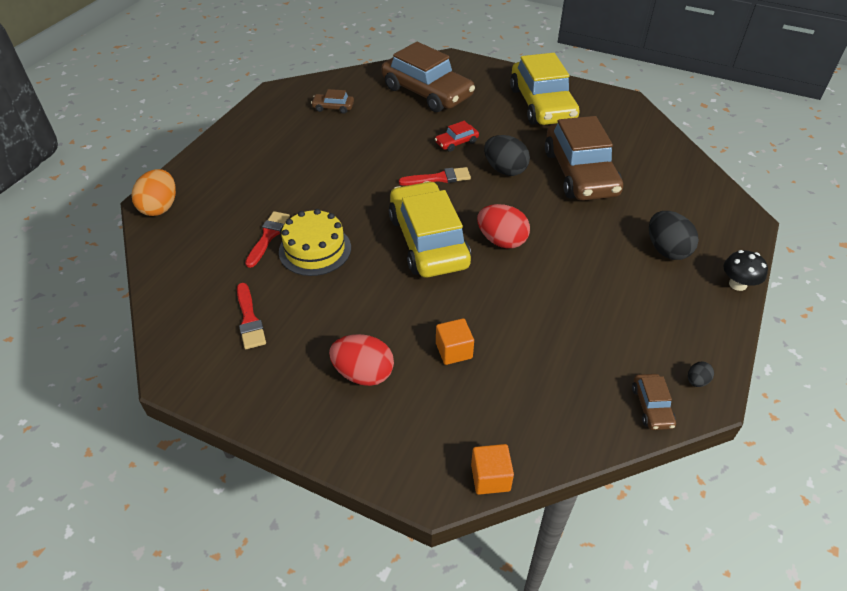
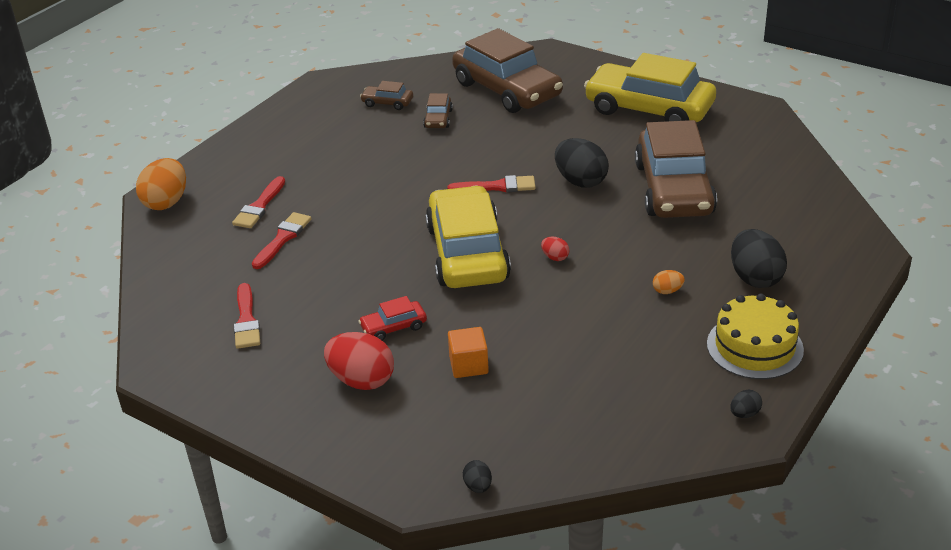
camera: 10 degrees right, 10 degrees down
(242, 207) = (259, 206): none -> red brush
(315, 249) = (333, 255): yellow cake -> yellow cake (754, 347)
(456, 142) = (529, 148): red car -> red car (393, 327)
(490, 477) = (478, 486): orange cube -> black egg
(501, 241) = (555, 257): red egg -> red egg, size x0.47
(542, 104) = (649, 109): yellow car -> yellow car turned 120 degrees clockwise
(600, 266) = (667, 291): none -> orange egg
(651, 406) = (682, 434): brown car -> brown car (438, 119)
(737, 284) = (831, 319): black mushroom -> none

